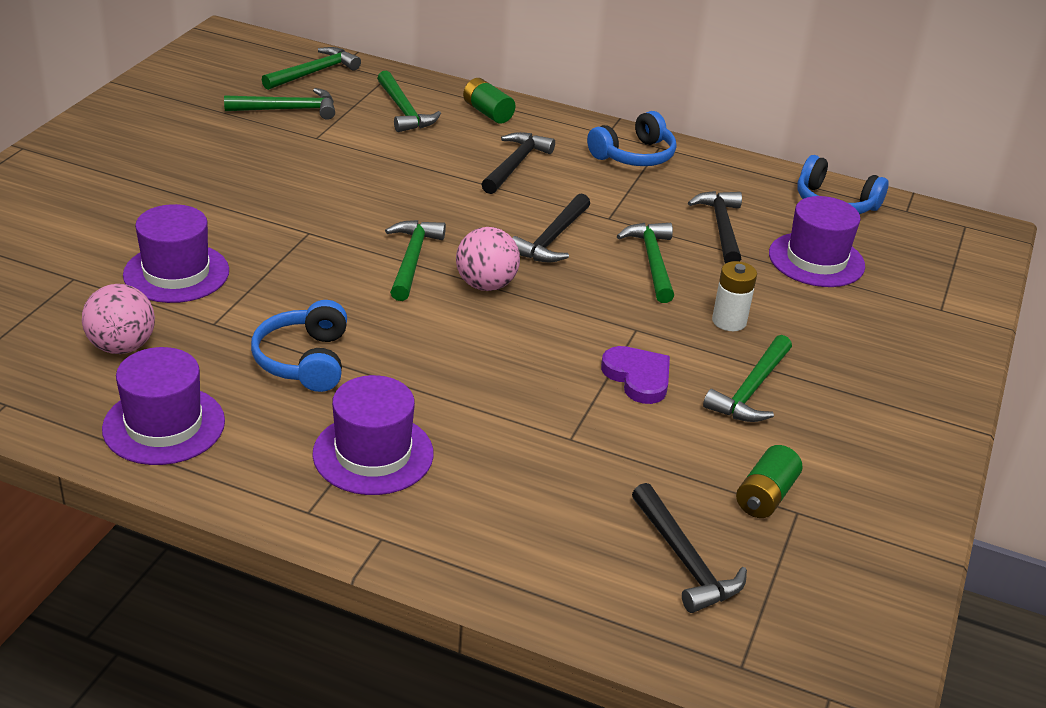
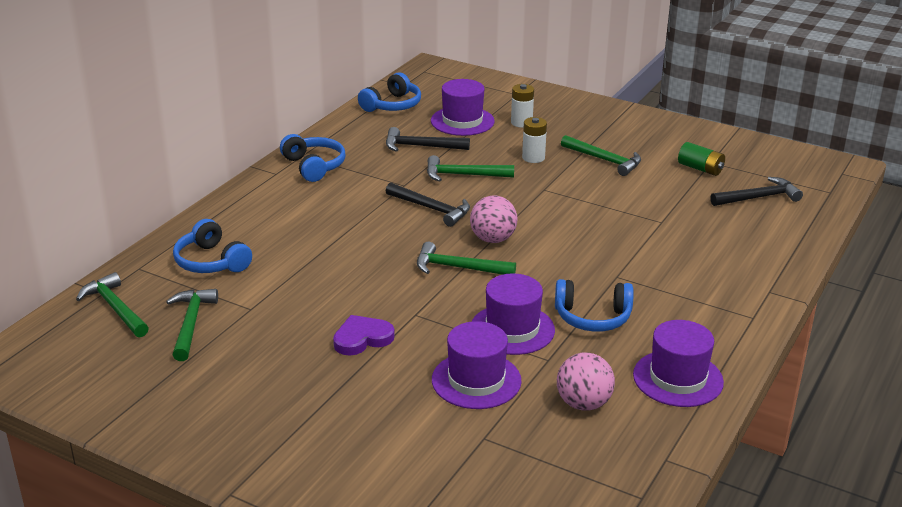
camera: 80 degrees left, 5 degrees down
(373, 454) = (691, 292): purple hat -> purple hat (512, 329)
(404, 111) = (211, 262): green hammer -> blue headphones
(488, 113) = (226, 221): green battery -> none
(515, 164) = (319, 215): black hammer -> none
(638, 377) = (596, 194): purple heart -> purple heart (362, 338)
(840, 312) = (521, 123): none -> white battery

